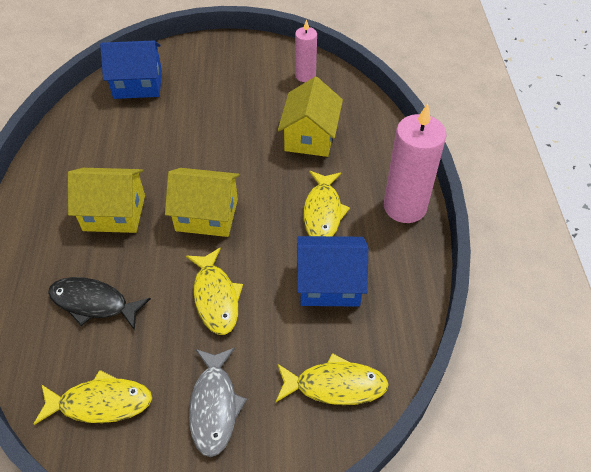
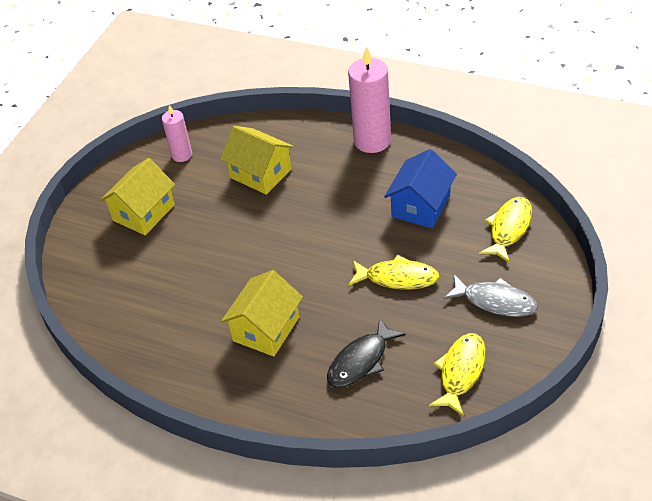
camera: 60 degrees left, 5 degrees down
(138, 84) = (102, 279): blue house -> none
(207, 215) = (308, 264): yellow house -> yellow house (143, 212)
(323, 212) = (349, 189): yellow fish -> none

